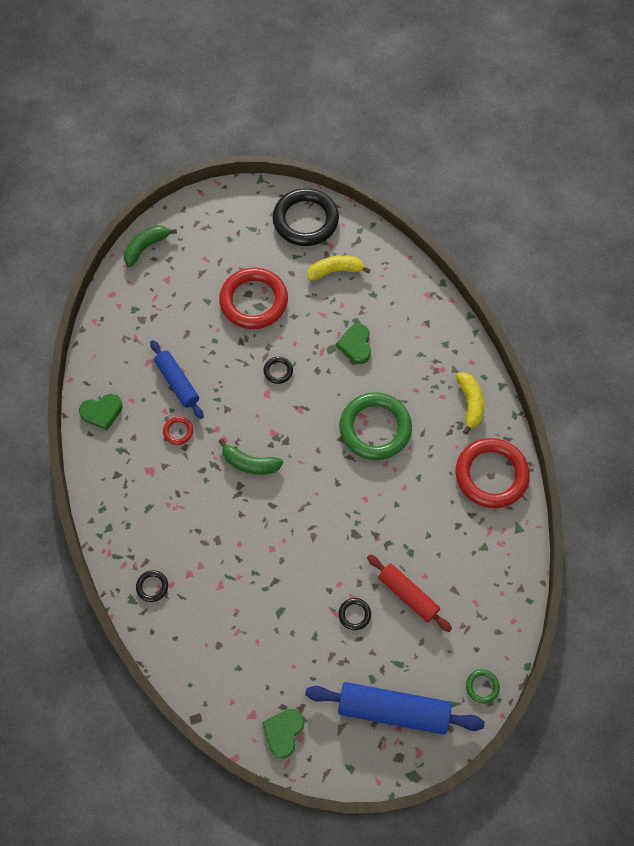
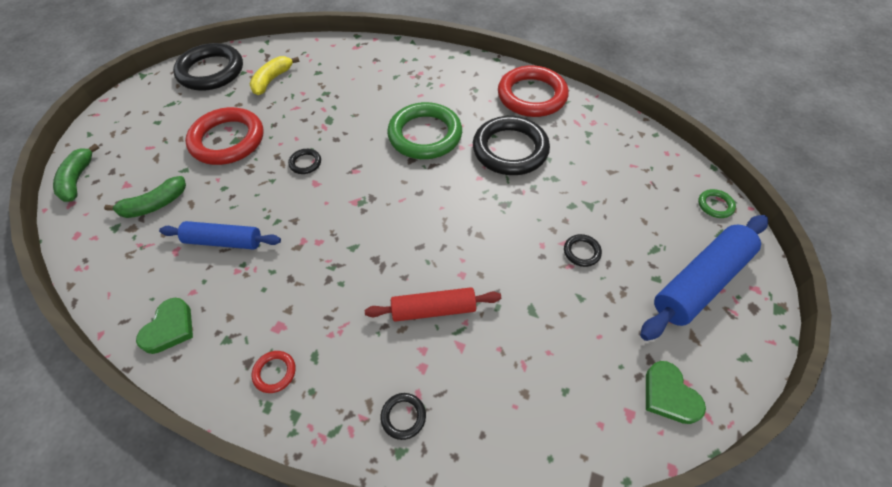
camera: 50 degrees left, 10 degrees down
(178, 431) = (269, 273): red ring -> red ring (274, 372)
(250, 463) = (363, 237): green banana -> green banana (155, 205)
(355, 345) = (344, 105): green heart -> none
(408, 595) = (592, 203): red rolling pin -> red rolling pin (433, 309)
(413, 500) = (510, 149): none -> black ring
(470, 404) = (463, 74): yellow banana -> none

